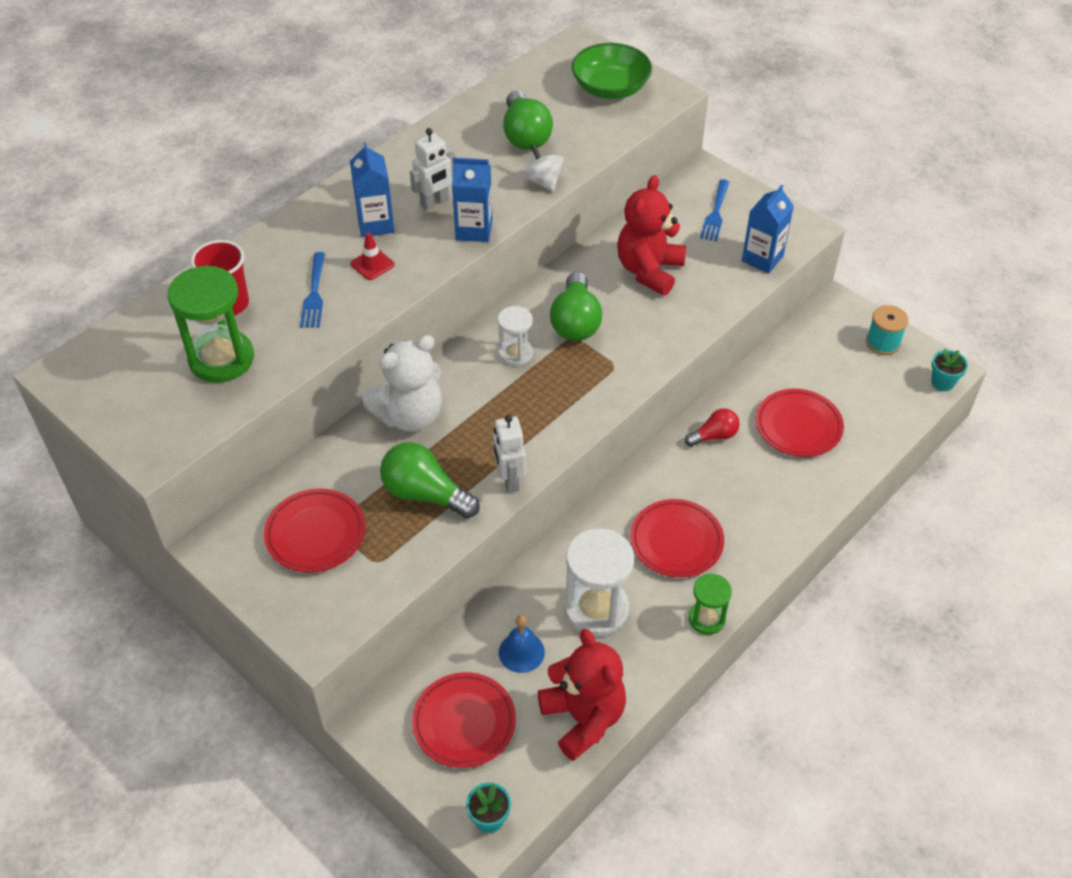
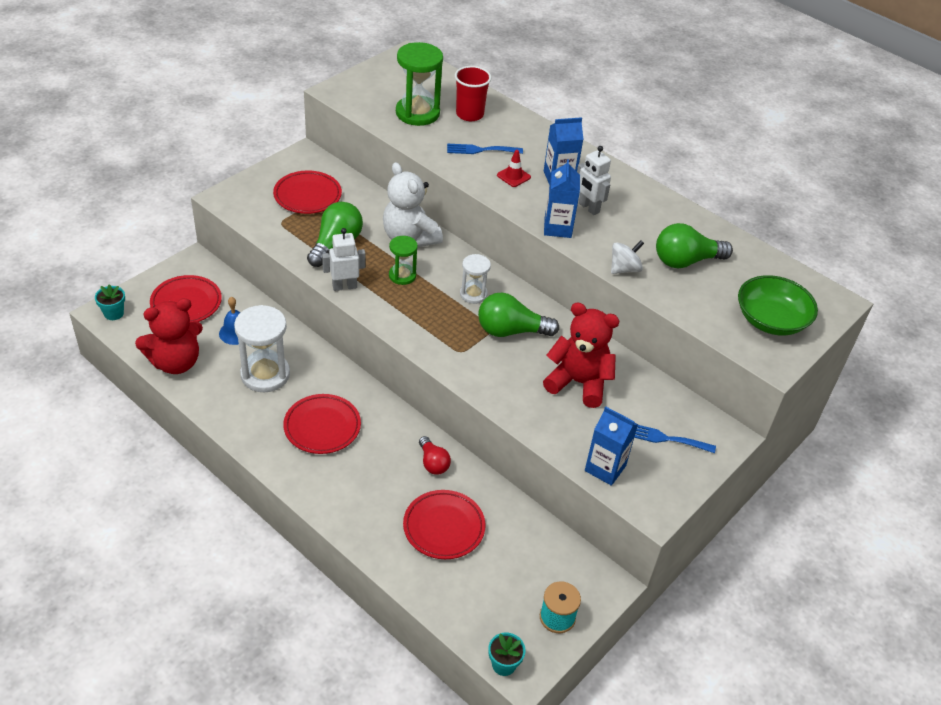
camera: 85 degrees right, 5 degrees down
(706, 619) = (246, 439): green hourglass -> green hourglass (402, 275)

